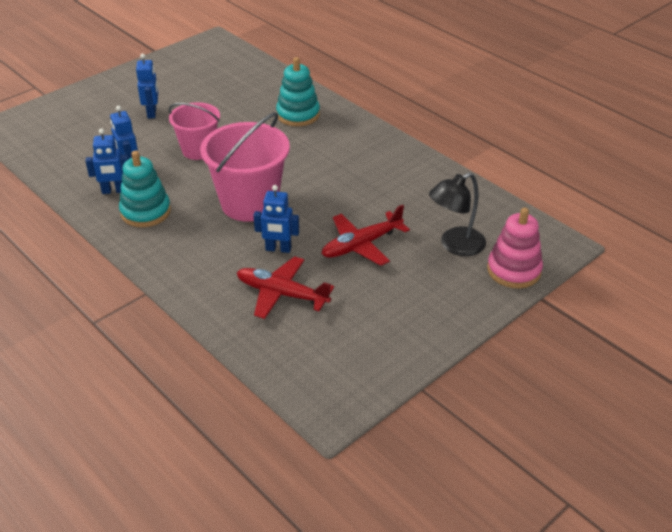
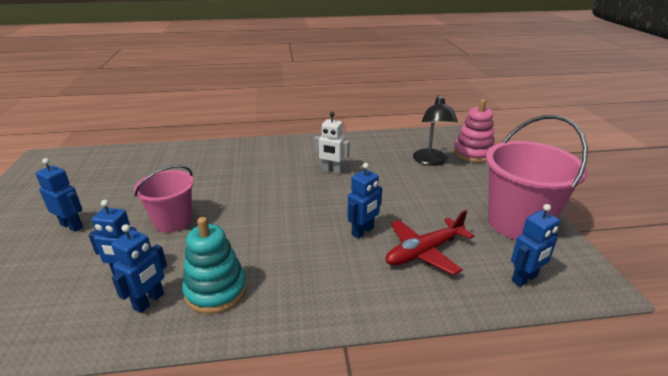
camera: 55 degrees left, 10 degrees down
(249, 203) = (285, 223): pink bucket -> pink bucket (518, 223)
(297, 364) = (524, 279): none -> blue robot
(298, 114) = (207, 160): turquoise stacking toy -> none
(359, 190) = (332, 171): none -> white robot
(362, 245) = (396, 193): red plane -> none

